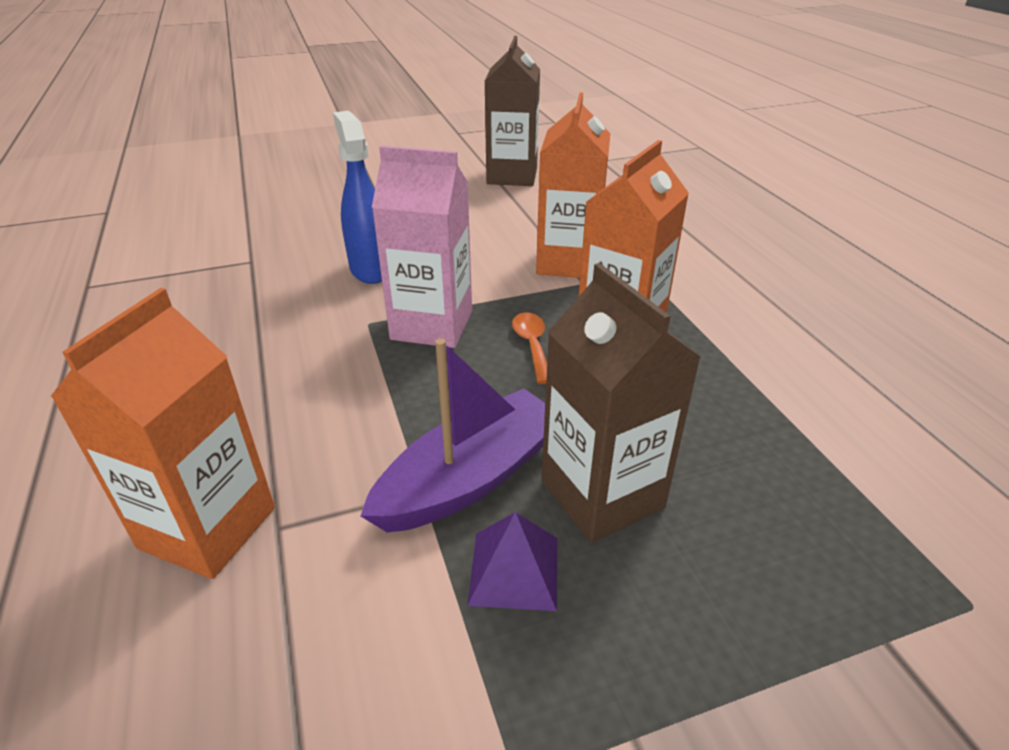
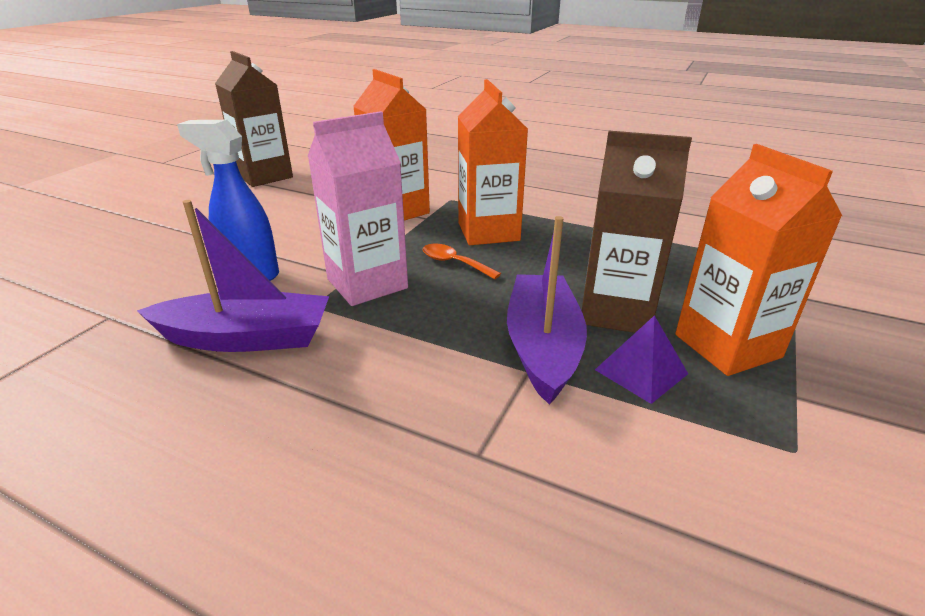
camera: 45 degrees left, 5 degrees down
(208, 527) = (429, 494): orange carton -> orange carton (727, 346)
(292, 325) = (246, 338): none -> purple boat

